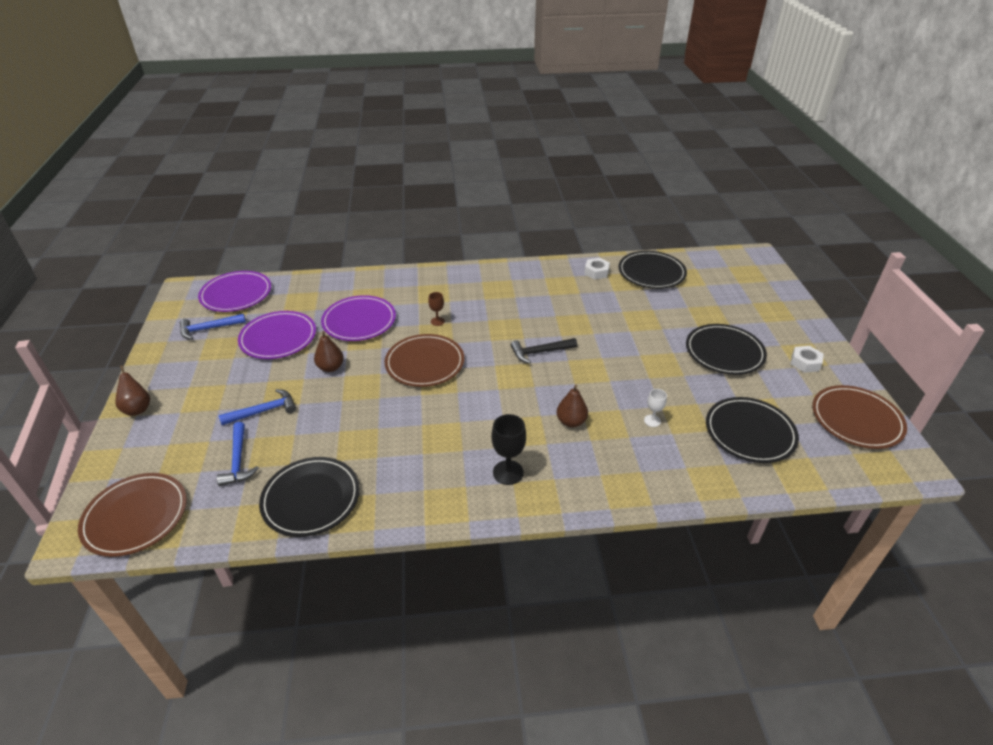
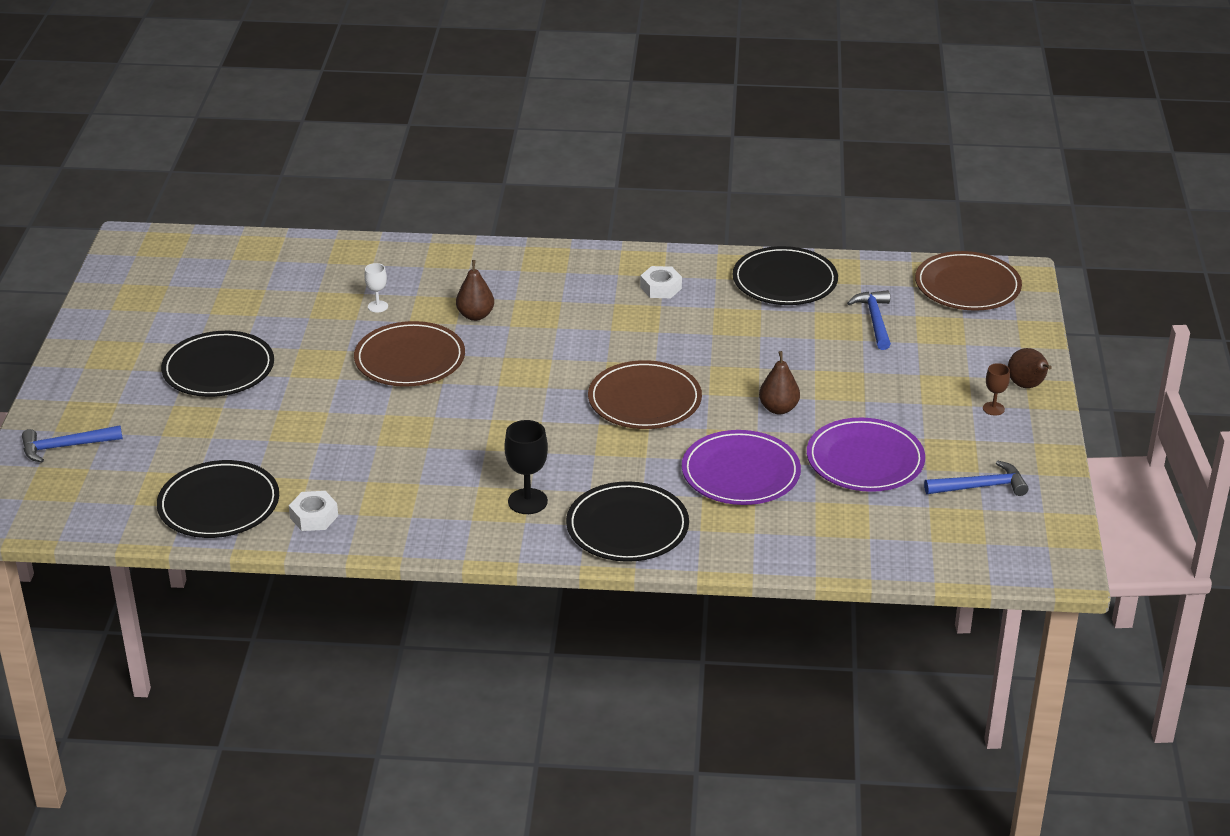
camera: 170 degrees left, 5 degrees down
(236, 294) = (960, 546): purple plate -> none
(263, 411) = (859, 366): blue hammer -> blue hammer (66, 447)
(437, 321) = (616, 458): brown goblet -> brown goblet (993, 409)
(508, 472) = (568, 280): black goblet -> black goblet (527, 501)
(540, 352) = (476, 396): black hammer -> none
(750, 432) = (273, 285): black plate -> black plate (627, 527)
(805, 363) = (124, 345): white nut -> white nut (661, 288)
(856, 419) = (137, 283): brown plate -> brown plate (410, 359)

